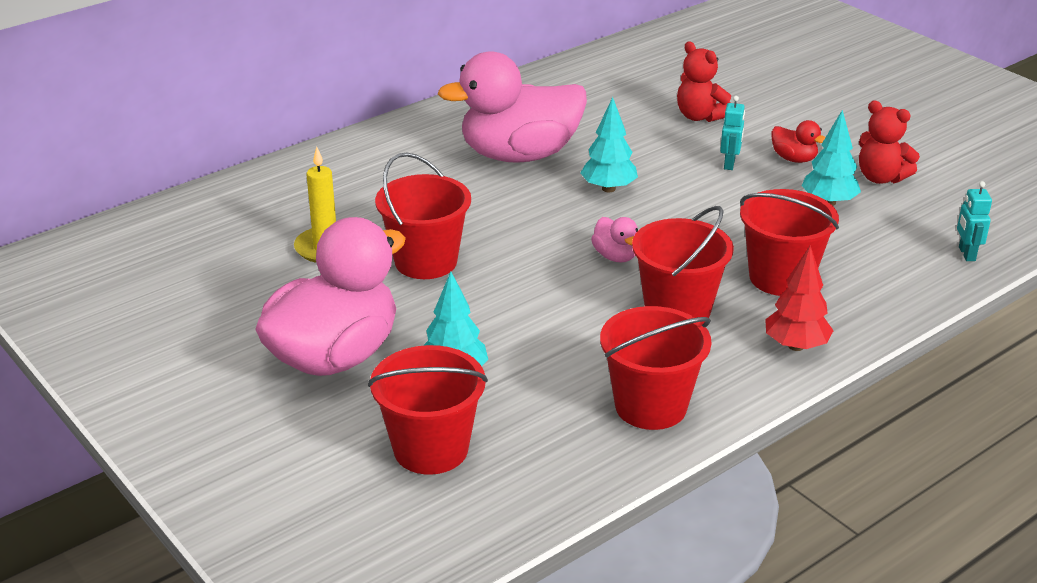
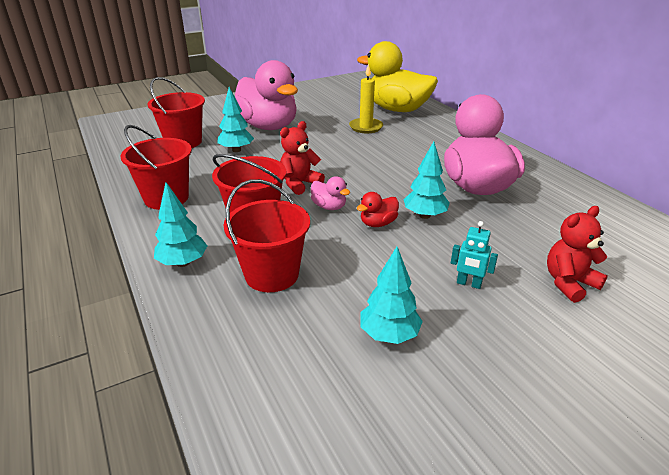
camera: 100 degrees right, 0 degrees up
(233, 221) = (397, 109): none -> yellow duck
(426, 261) = (344, 149): red bucket -> none
(615, 256) = (329, 207): pink duck -> pink duck turned 120 degrees counterclockwise
(794, 159) = (483, 331): red duck -> red duck (378, 223)
(796, 346) = (183, 263): red tree -> turquoise tree
(881, 178) = (441, 396): red teddy bear -> red teddy bear (299, 184)
(966, 254) = (258, 422): turquoise robot -> none

